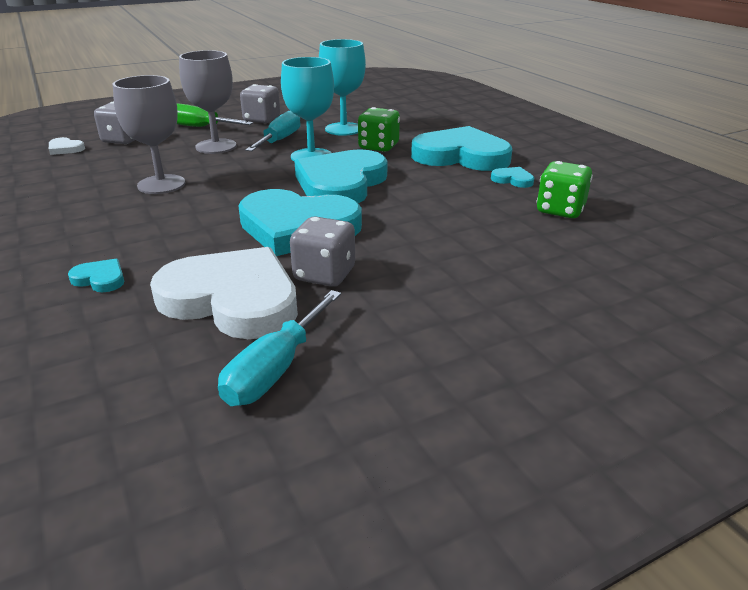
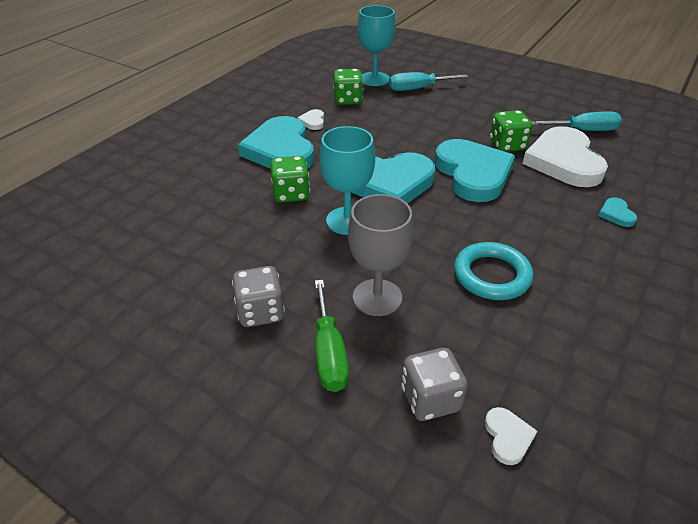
camera: 120 degrees left, 10 degrees up
(161, 184) = (492, 275): grey goblet -> turquoise ring
(279, 140) = (322, 260): turquoise screwdriver -> turquoise screwdriver (418, 89)
(324, 274) = (507, 145): grey dice -> green dice
(343, 129) = (254, 233): turquoise goblet -> turquoise goblet (374, 79)
(513, 180) = (313, 121): turquoise heart -> white heart

